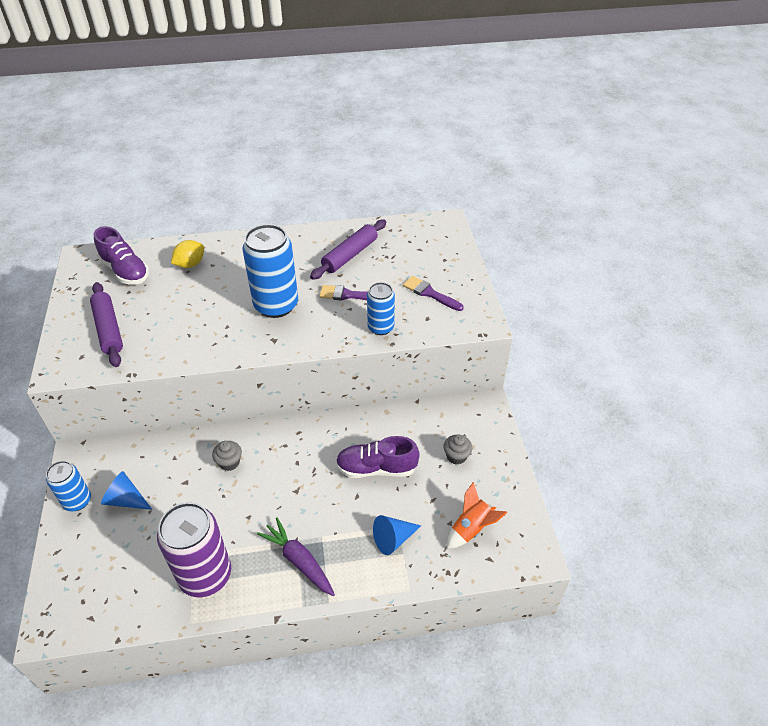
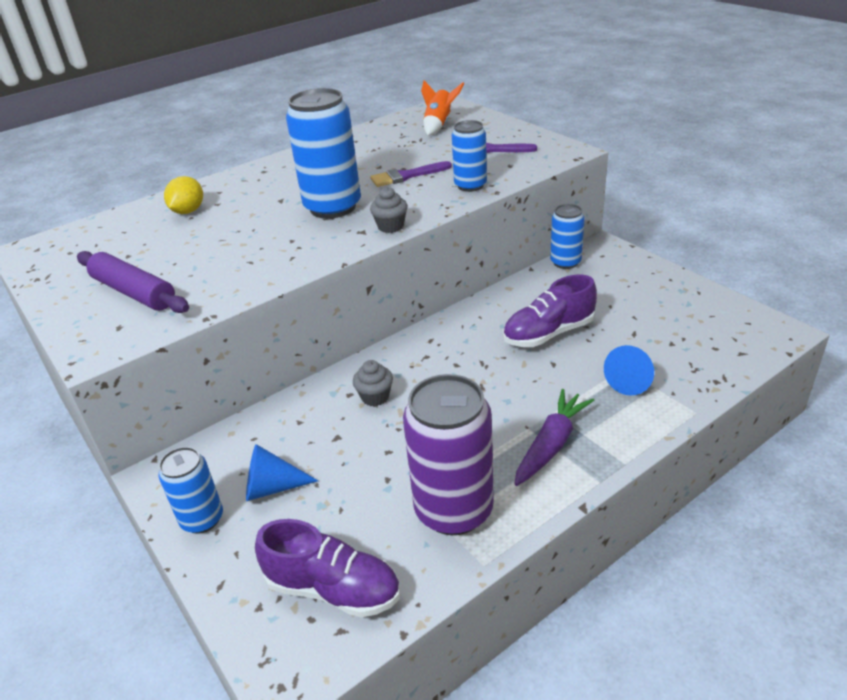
camera: 25 degrees left, 10 degrees down
(125, 271) = (104, 241): purple shoe -> purple shoe (333, 589)
(299, 561) = (551, 444): purple carrot -> purple carrot turned 105 degrees clockwise
(350, 255) = (373, 151): purple rolling pin -> none
(446, 407) = (565, 262): none -> blue can
(456, 456) = (618, 292): grey cupcake -> grey cupcake (390, 226)
(471, 528) = (697, 338): orange rocket -> orange rocket (439, 125)

